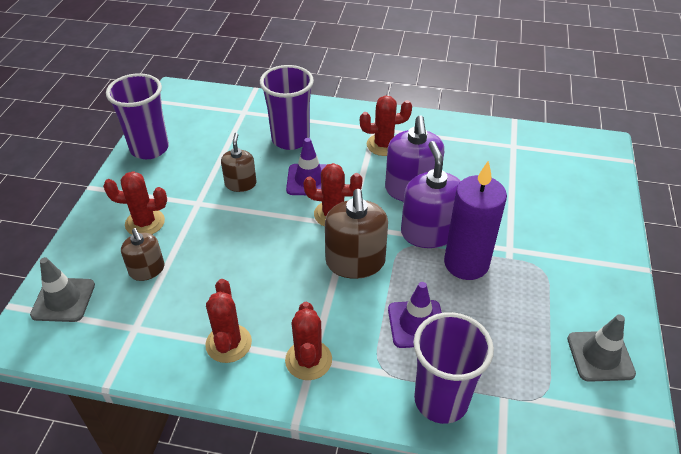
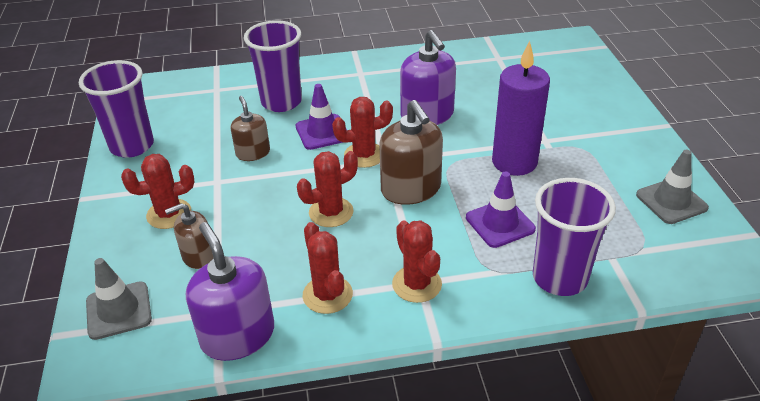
camera: 20 degrees left, 5 degrees down
(147, 270) = (198, 255): brown soap dispenser -> brown soap dispenser turned 120 degrees clockwise
(383, 145) = (378, 85): red cactus -> red cactus (331, 212)
(429, 232) = (465, 146): purple soap dispenser -> purple soap dispenser (238, 335)

